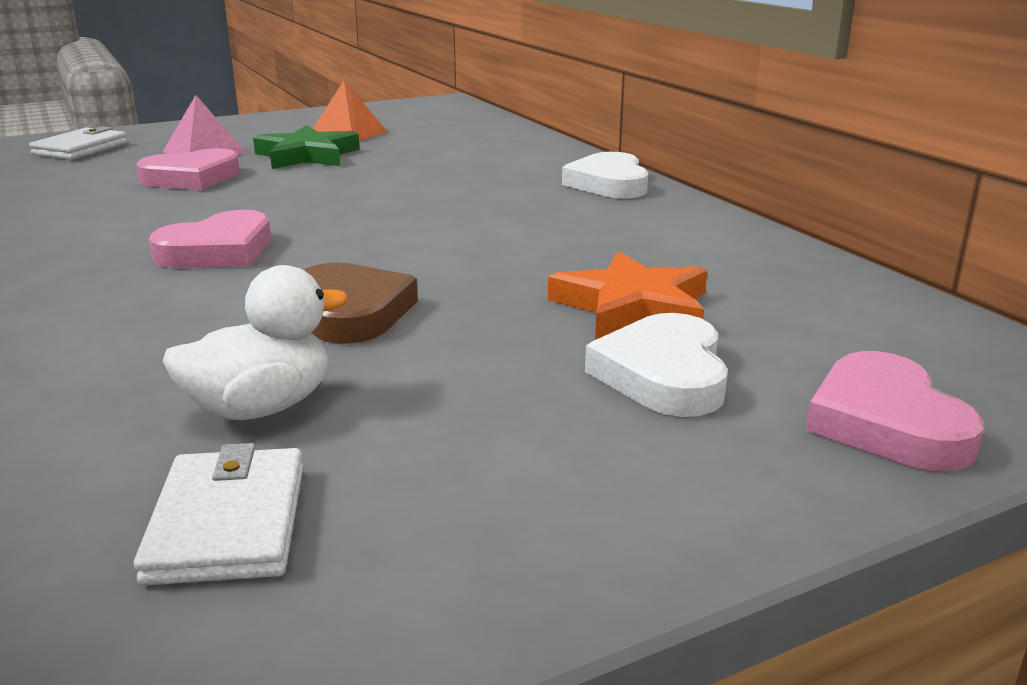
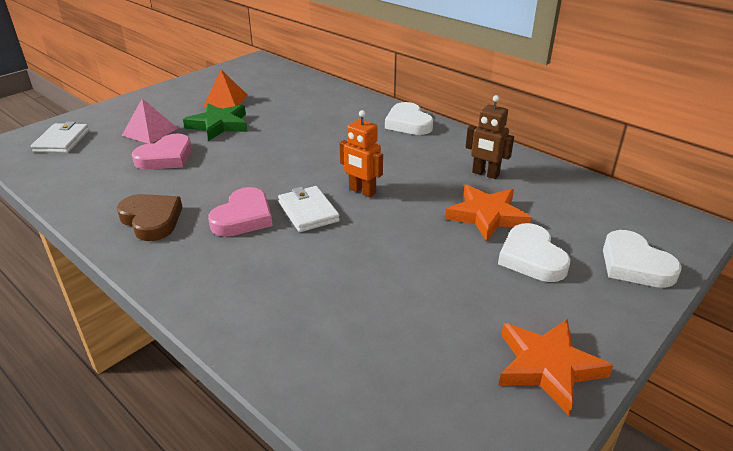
camera: 20 degrees left, 10 degrees up
(228, 522) = (420, 394): white wallet -> white wallet (308, 212)
(261, 408) = (372, 323): white duck -> none
(352, 312) = (358, 248): brown heart -> brown heart (151, 220)
(440, 248) = (362, 191): none -> orange robot
(528, 541) = (547, 367): none -> orange star
(686, 256) = (485, 174): none -> brown robot
(886, 422) = (634, 265): pink heart -> white heart

